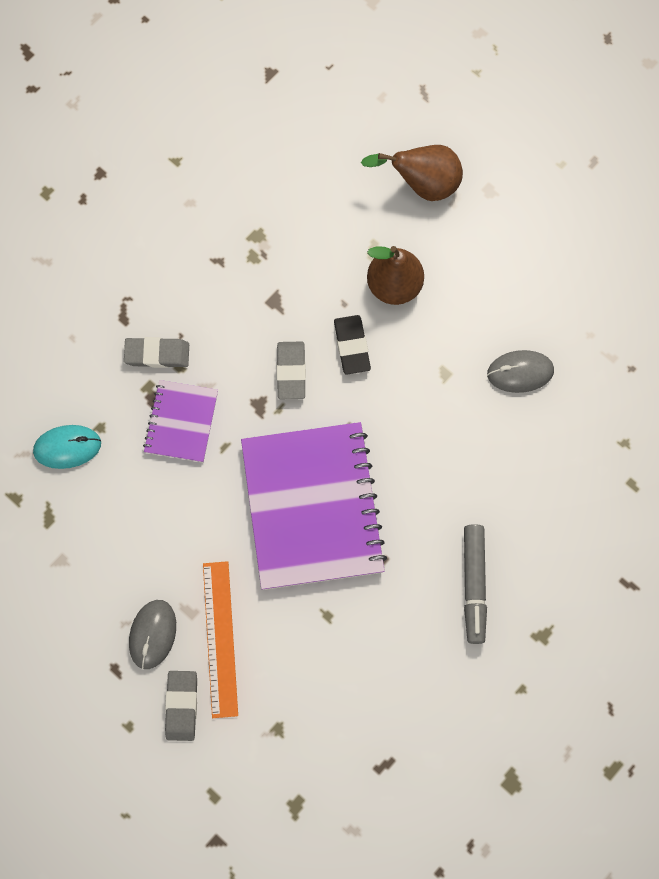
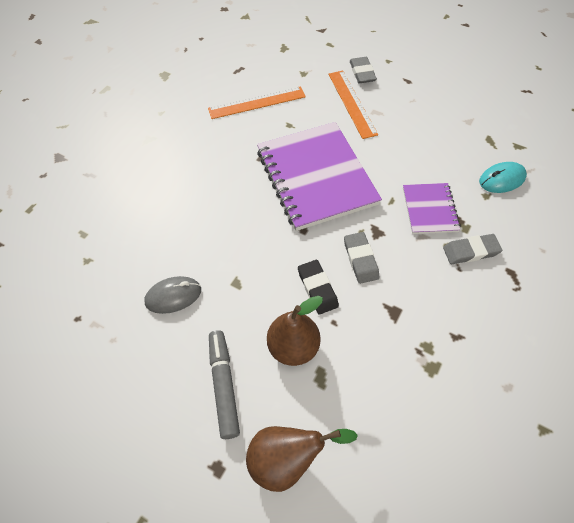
camera: 170 degrees right, 15 degrees down
(152, 634) = (393, 98): grey mouse -> none
(367, 675) = (257, 102): none -> orange ruler
(474, 585) = (196, 156): grey marker -> grey marker (224, 385)

